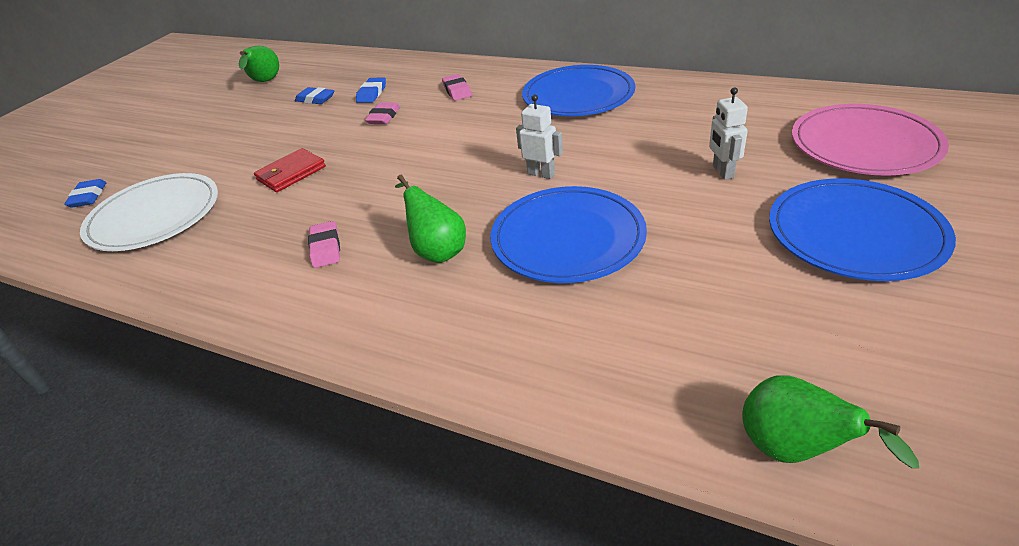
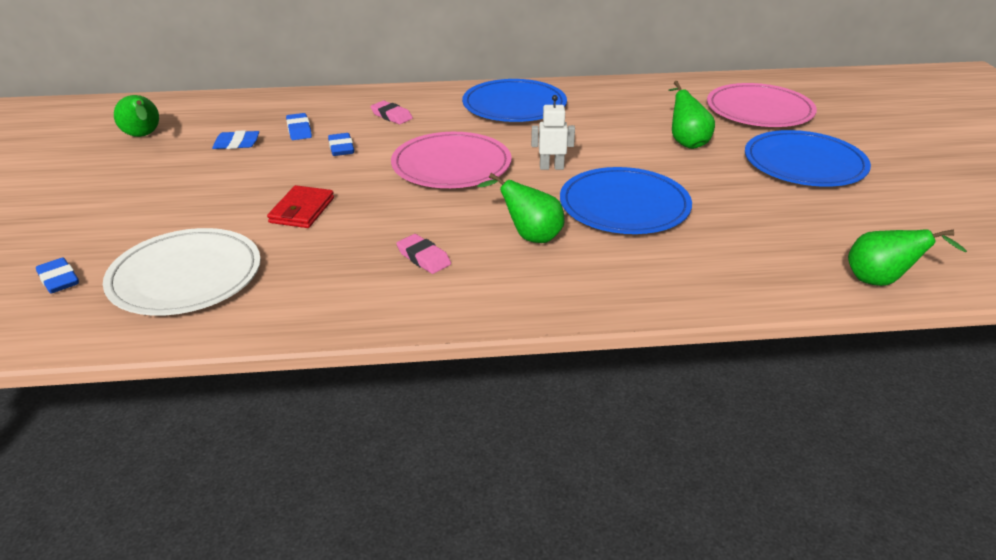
camera: 35 degrees left, 5 degrees down
(383, 117) = (341, 148): pink eraser -> blue eraser
(452, 152) = (451, 165): none -> pink plate
(722, 172) = (686, 142): white robot -> green pear

